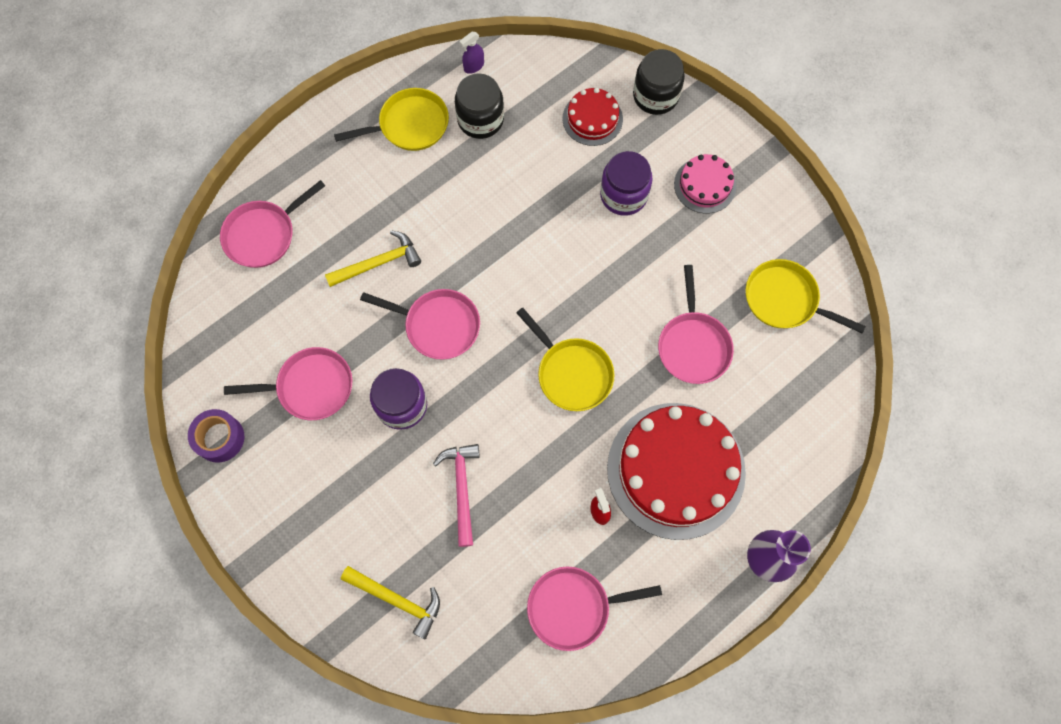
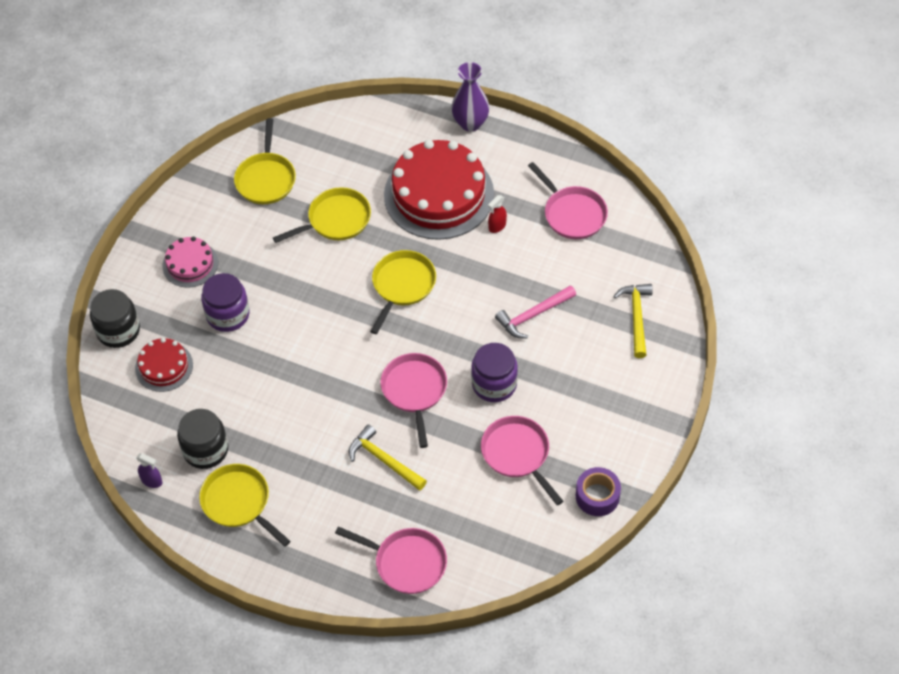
camera: 115 degrees left, 15 degrees down
(693, 345) = (335, 220): pink pan -> yellow pan

